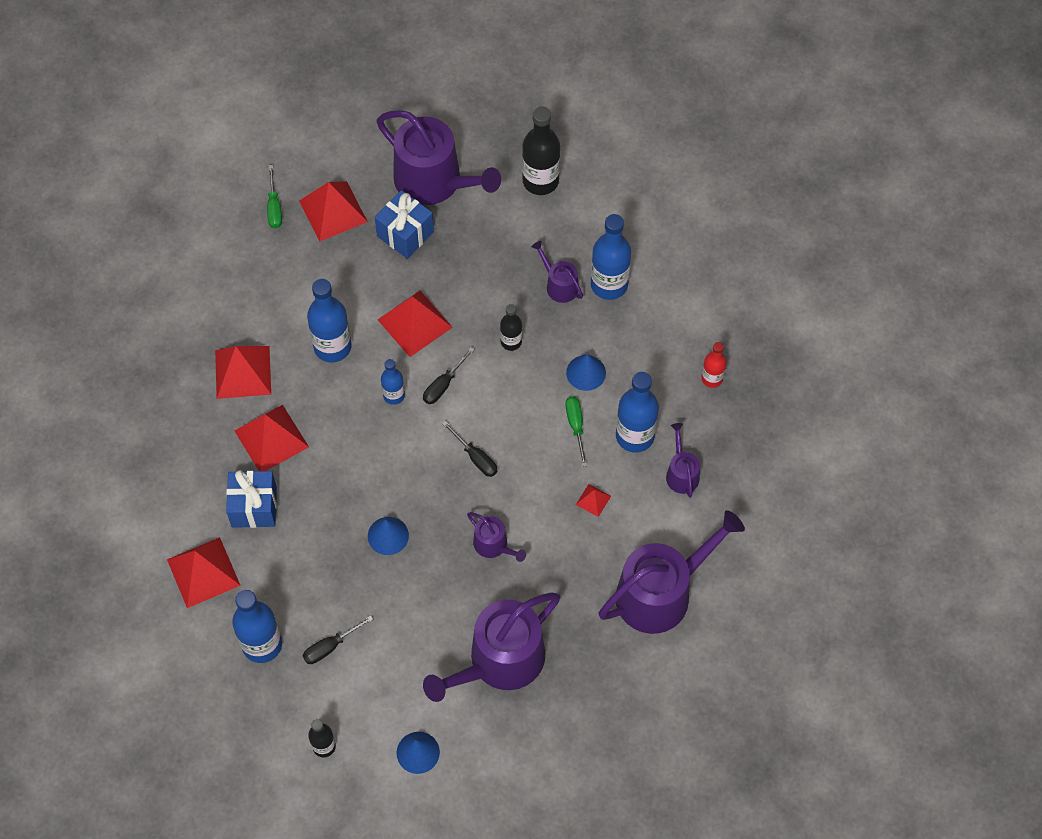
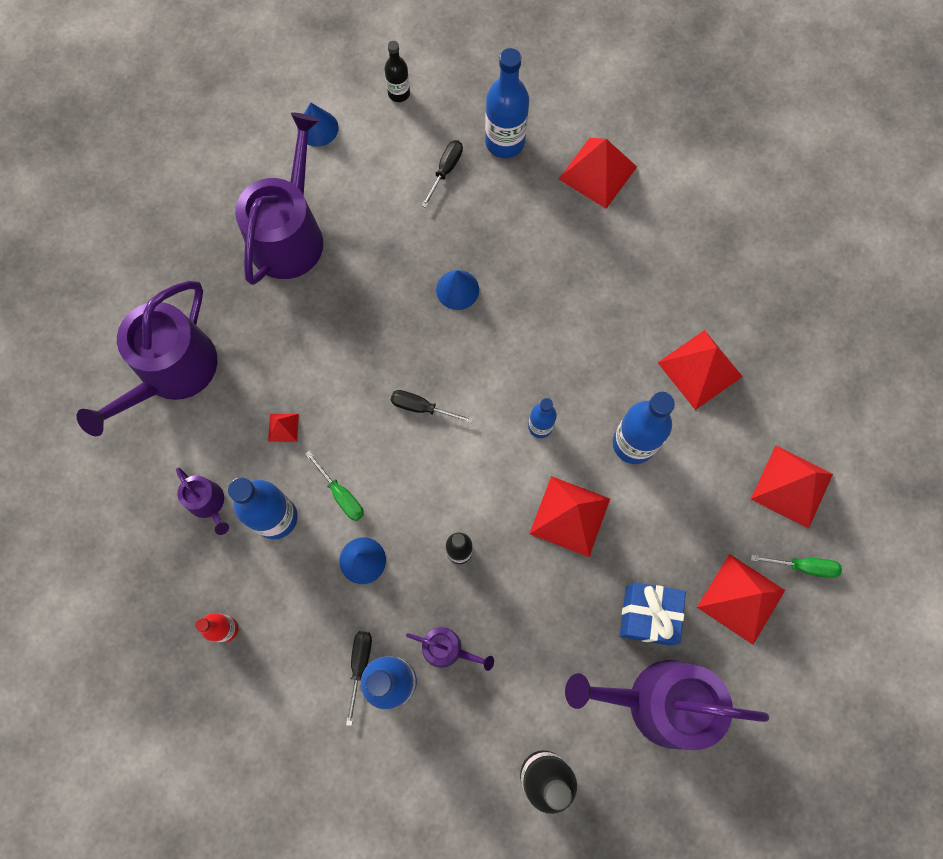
camera: 150 degrees right, 10 degrees up
(254, 507) = (595, 250): blue gift -> none
(271, 438) = (625, 320): red pyramid -> red pyramid (791, 486)
(274, 207) = (803, 566): green screwdriver -> green screwdriver turned 135 degrees clockwise
(443, 385) = (498, 465): black screwdriver -> black screwdriver (359, 665)
(494, 545) = (354, 333): purple watering can -> none

